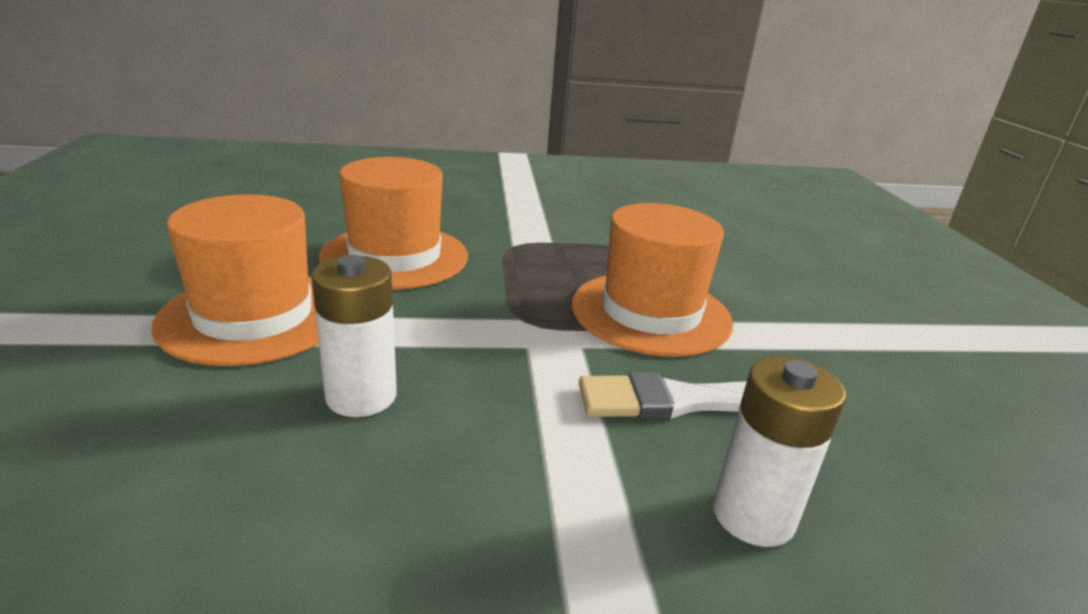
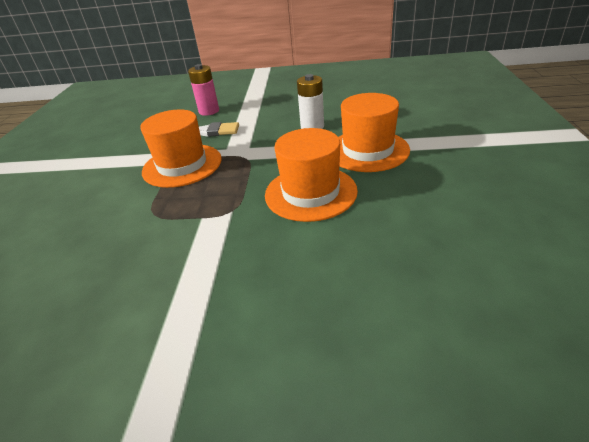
camera: 165 degrees left, 10 degrees up
(753, 515) = (209, 111): white battery -> pink battery

